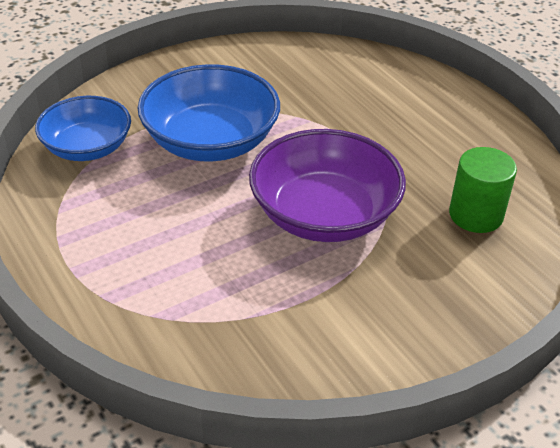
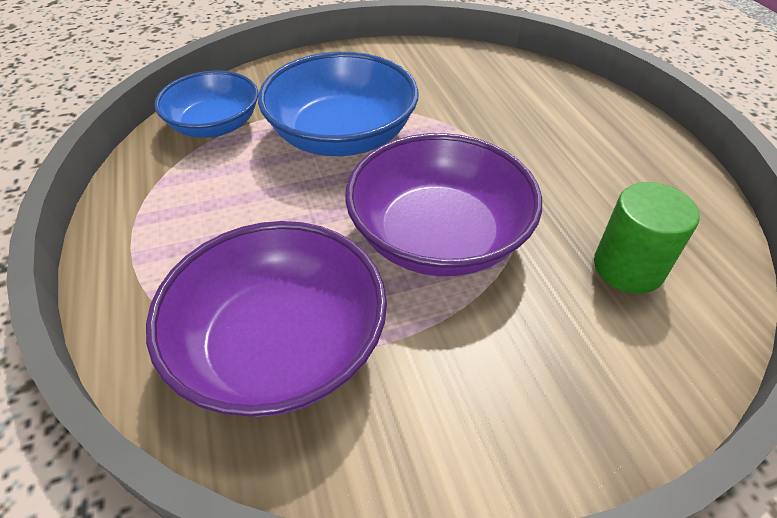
camera: 15 degrees right, 5 degrees up
(230, 315) = (280, 346): none -> purple bowl

